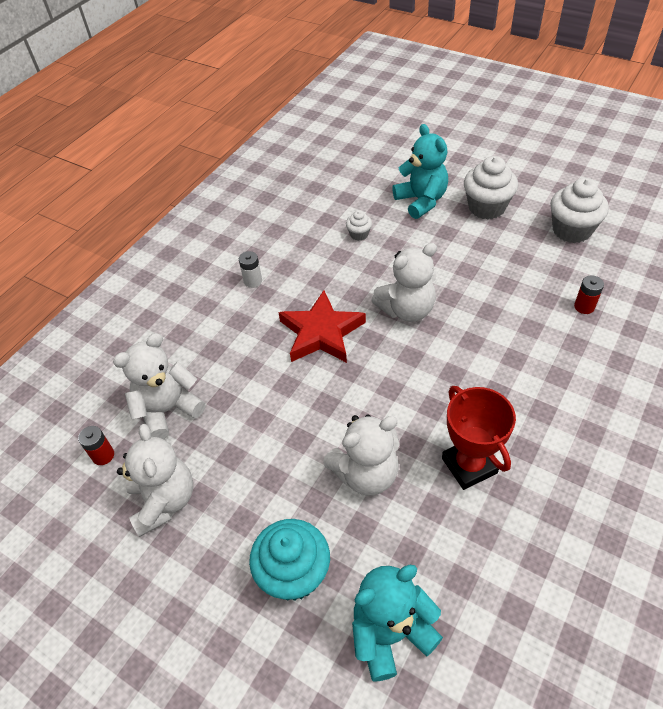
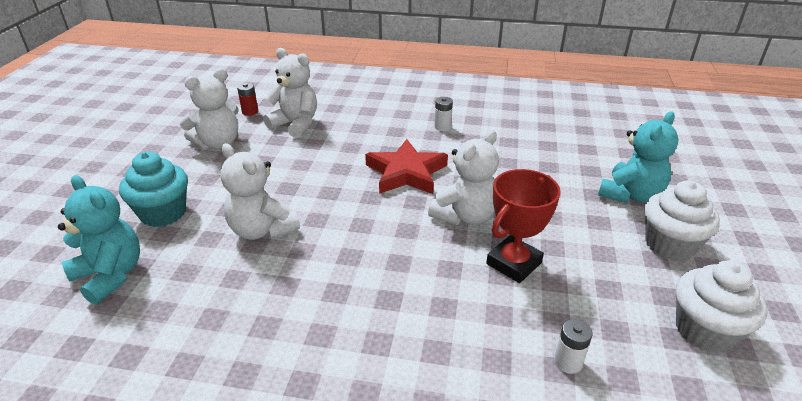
camera: 65 degrees right, 15 degrees down
(359, 234) = (544, 166): white cupcake -> none
(407, 310) = (465, 216): white teddy bear -> white teddy bear turned 90 degrees counterclockwise
(469, 465) = (287, 294): red trophy -> red trophy (514, 263)
(584, 307) = (568, 362): red battery -> white battery

